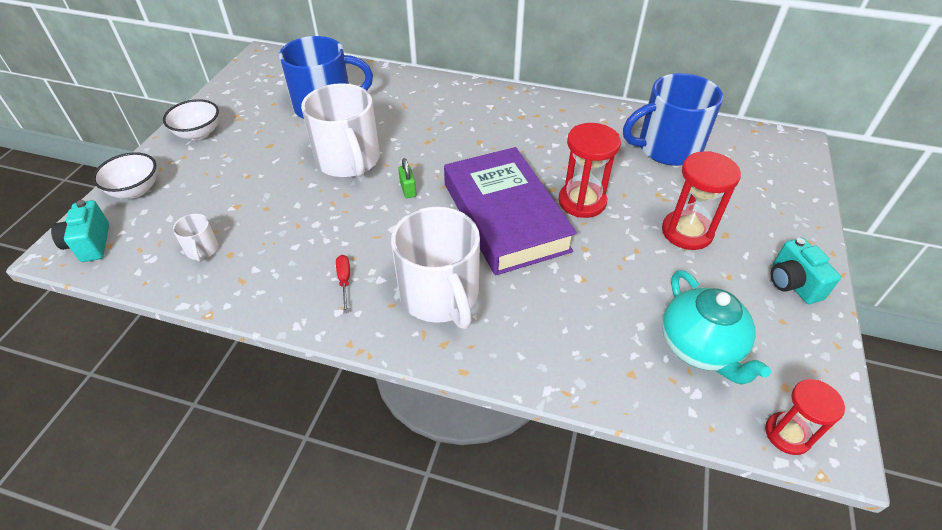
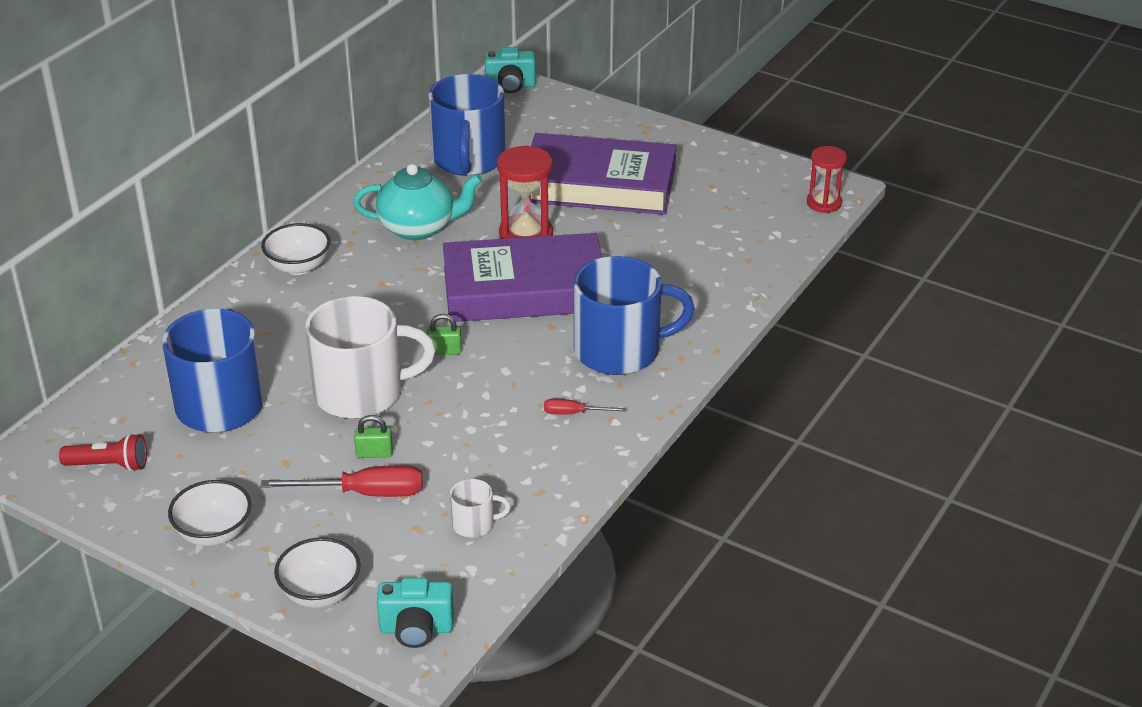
camera: 75 degrees left, 10 degrees down
(238, 186) = (364, 493): none -> red screwdriver
(262, 82) = (109, 465): none -> red flashlight
(282, 181) = (374, 453): none -> green padlock
(440, 295) = (620, 350): white mug -> blue mug
(482, 101) = (298, 267): none -> white bowl
(687, 232) = (599, 184): red hourglass -> purple book
(700, 348) = (734, 218): turquoise teapot -> turquoise teapot (418, 228)
(792, 283) = (684, 150): turquoise camera -> turquoise camera (510, 86)

